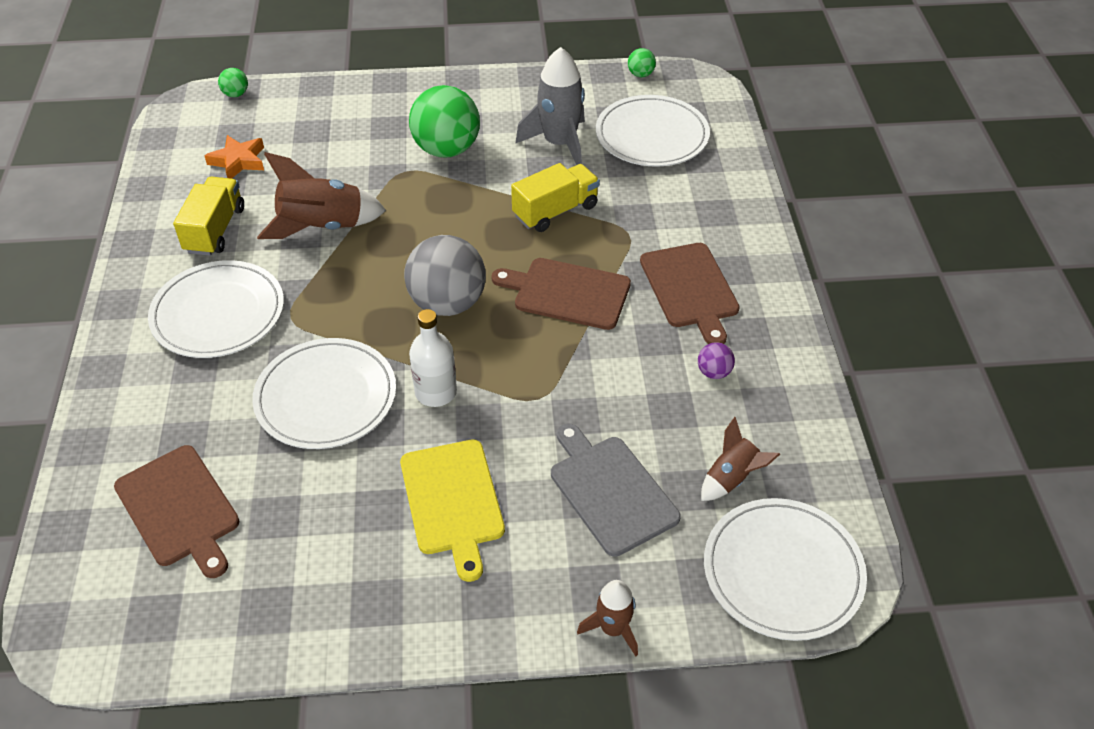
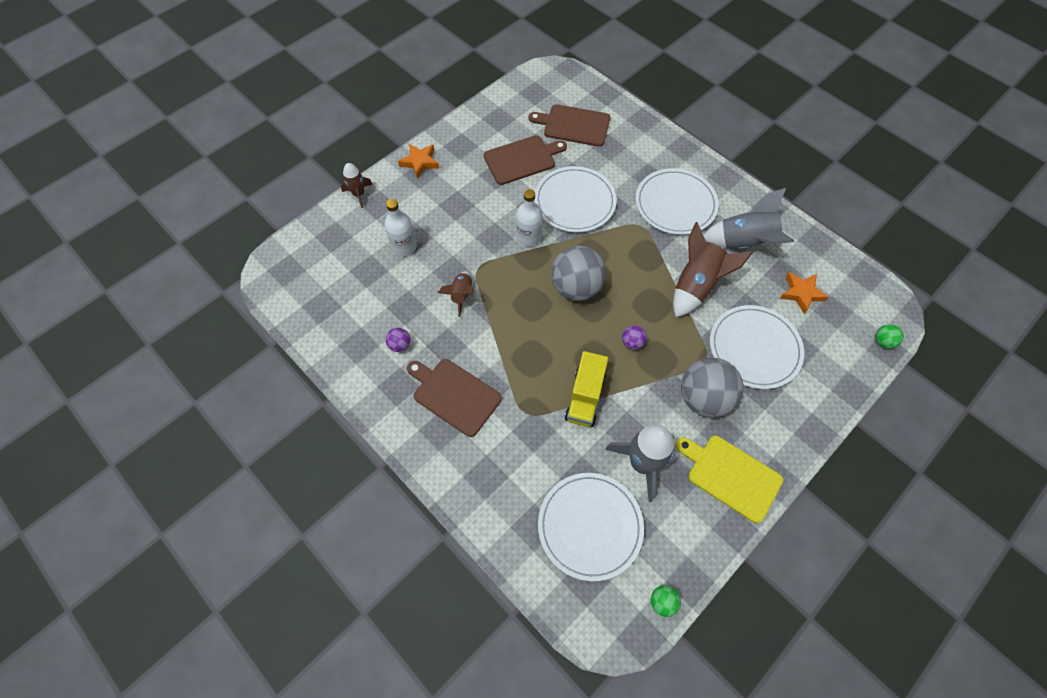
camera: 140 degrees right, 15 degrees up
(215, 230) = (744, 243): yellow truck -> grey rocket
(446, 149) = (704, 398): green ball -> grey ball
(453, 501) = (469, 197): yellow cutting board -> yellow cutting board (730, 476)
(454, 222) = (632, 343): none -> purple ball
(467, 618) = (420, 162): none -> orange star
(567, 293) = (521, 340): brown cutting board -> brown cutting board (522, 159)
(610, 491) = (404, 246): grey cutting board -> white bottle
(731, 478) = (351, 290): brown rocket -> brown rocket (461, 295)
(783, 571) = (300, 262): white plate -> white plate (754, 348)

